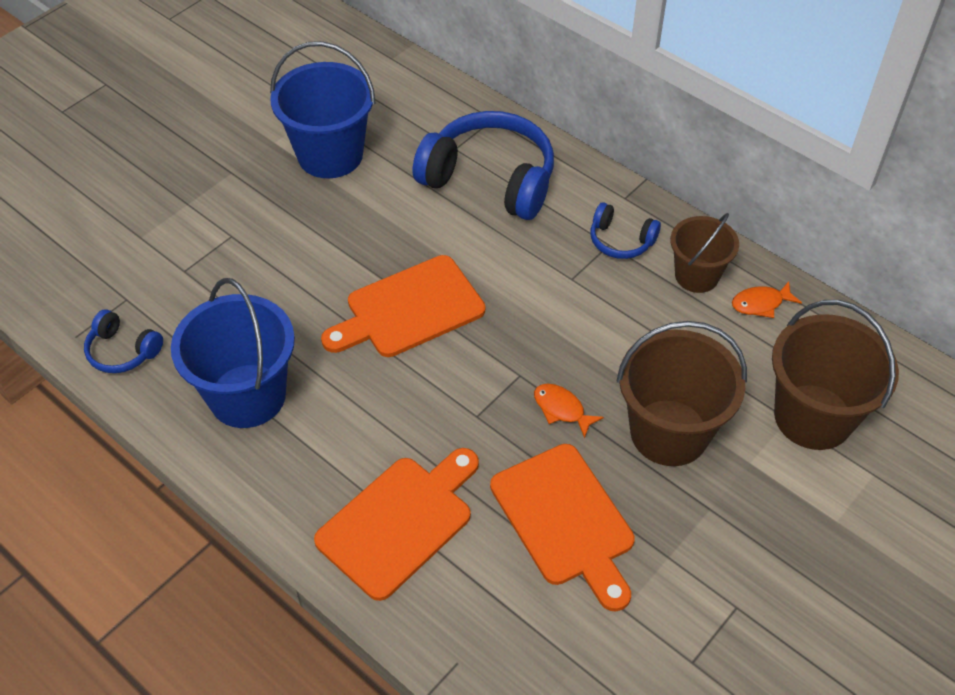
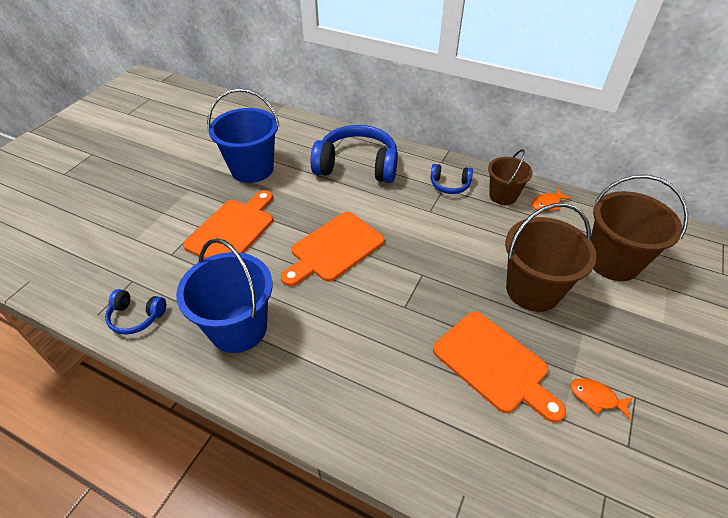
camera: 15 degrees left, 5 degrees down
(399, 522) = (379, 394): orange cutting board -> orange cutting board (232, 229)
(561, 409) = (458, 290): orange fish -> orange fish (596, 398)

